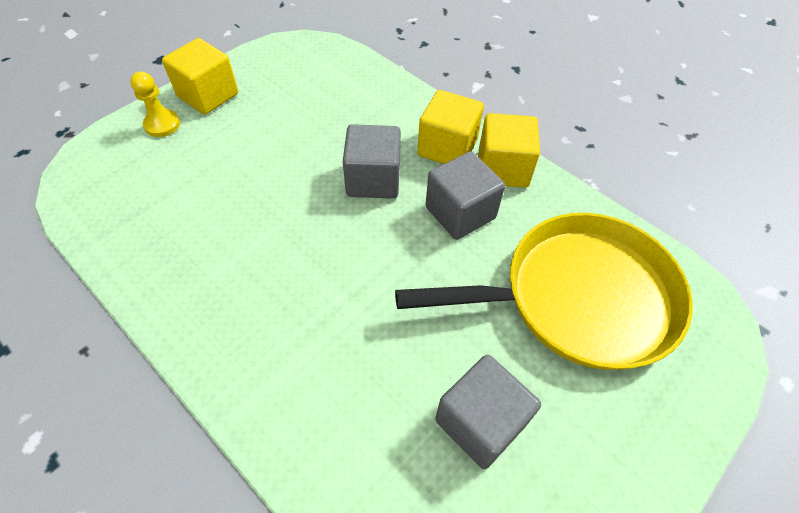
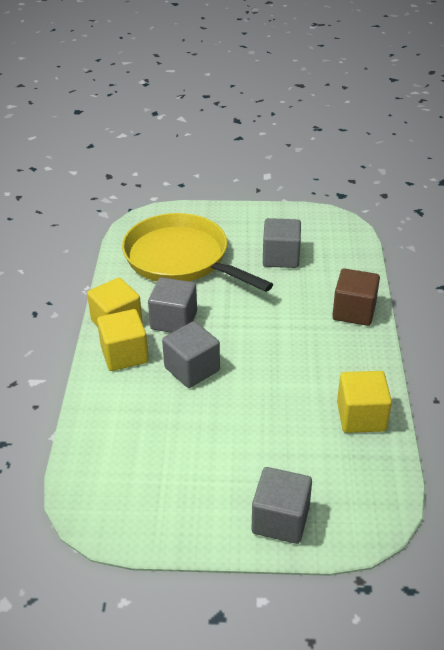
camera: 130 degrees left, 15 degrees down
(162, 124) = (280, 520): yellow pawn -> grey cube
(208, 95) = (220, 522): yellow cube -> yellow cube (361, 416)
(283, 404) = (354, 311): none -> brown cube

